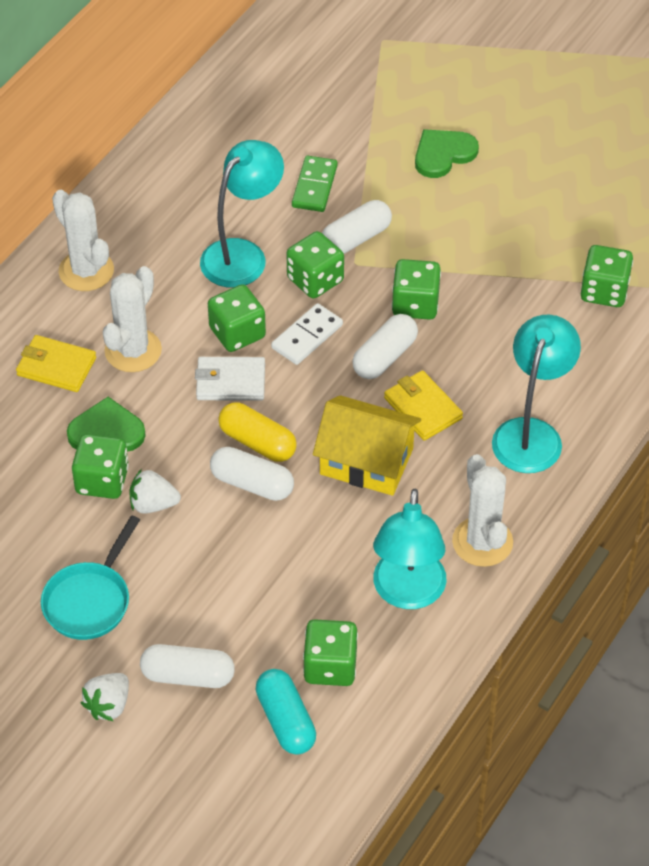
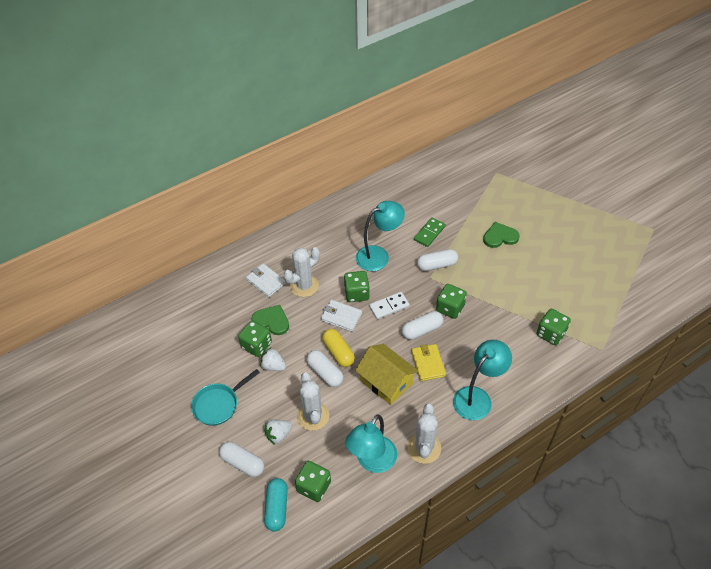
camera: 25 degrees right, 0 degrees up
(56, 366) = (266, 281): yellow wallet -> white wallet
(86, 271) = (303, 240): white cactus -> white cactus (313, 416)
(108, 705) = (198, 463): white strawberry -> white strawberry (278, 435)
(315, 280) = (407, 279): green dice -> none

